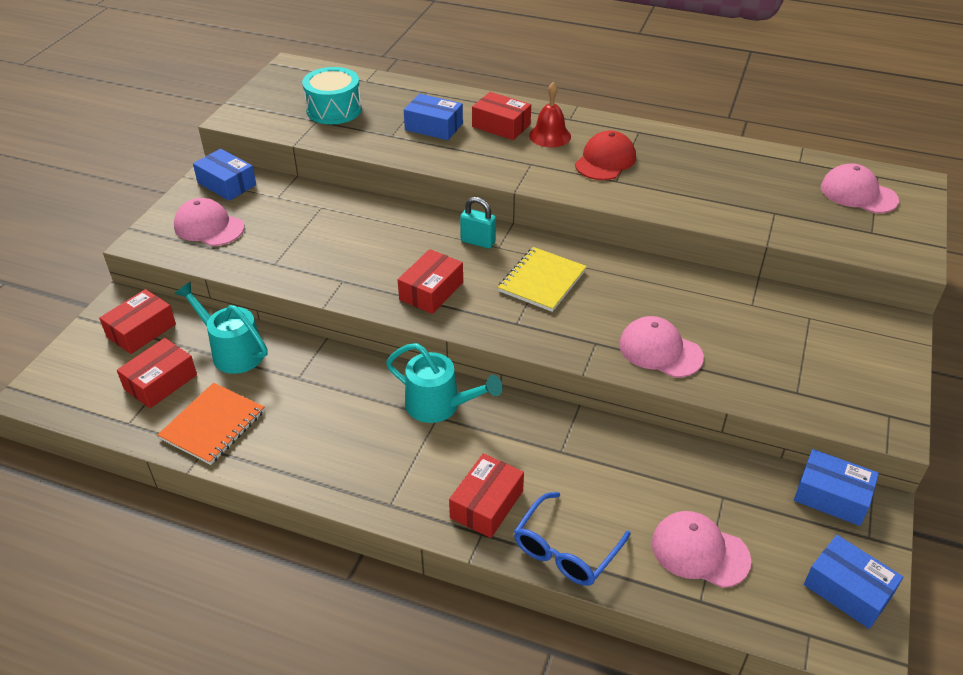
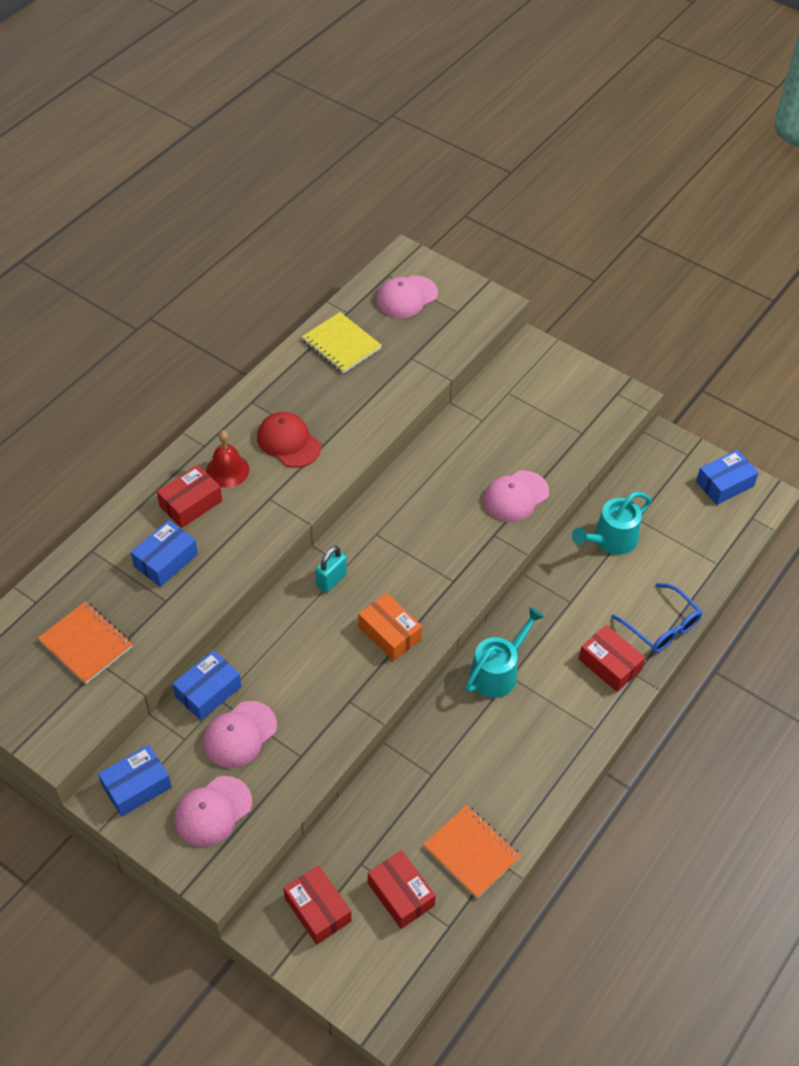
camera: 75 degrees left, 10 degrees up
(232, 351) = (378, 826): turquoise watering can -> turquoise watering can (610, 540)
(334, 109) = (86, 644): turquoise drum -> orange notebook
(431, 291) = (389, 633): red box -> orange box
(542, 281) = (405, 548): yellow notebook -> yellow notebook (341, 344)
(699, 551) = (679, 549): pink cap -> pink cap (239, 734)
(831, 496) = (651, 459): blue box -> blue box (208, 691)

